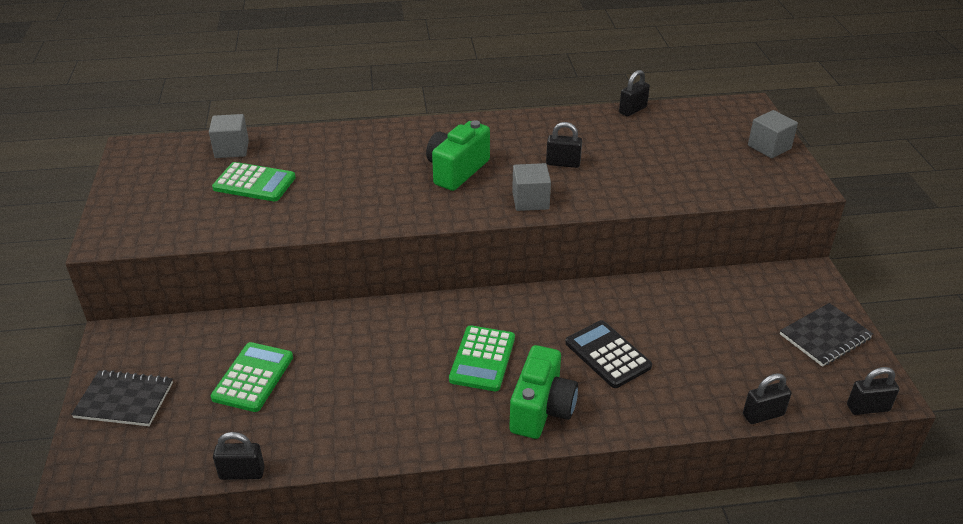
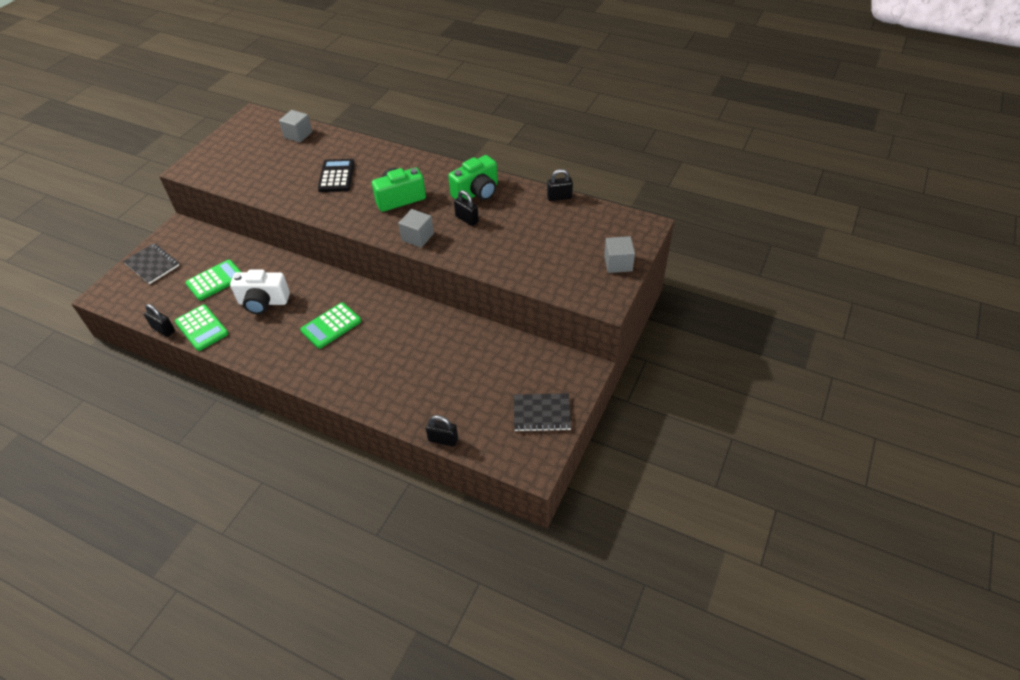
camera: 35 degrees right, 10 degrees up
(254, 183) = (286, 162): green calculator -> green calculator (201, 328)
(357, 372) = (263, 302): none -> white camera
(541, 409) = (329, 371): green camera -> green camera (477, 193)
(608, 354) = (399, 358): black calculator -> black calculator (336, 176)
(868, 408) = (510, 471): black padlock -> none

